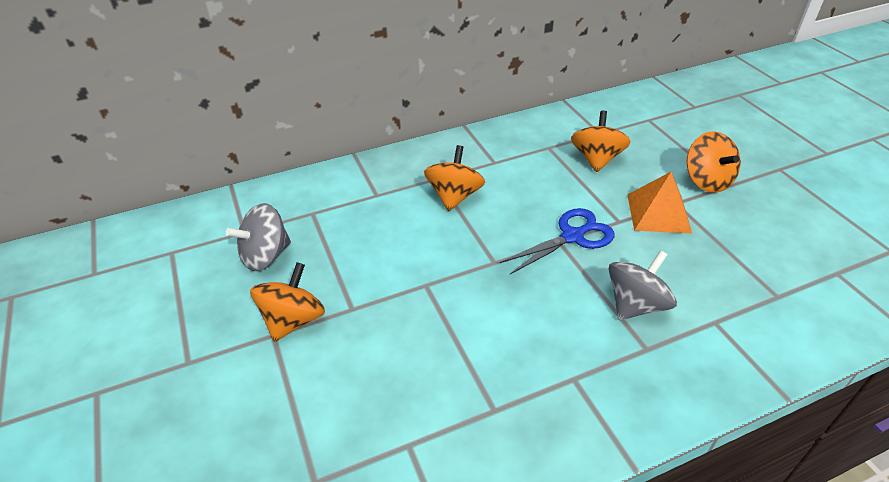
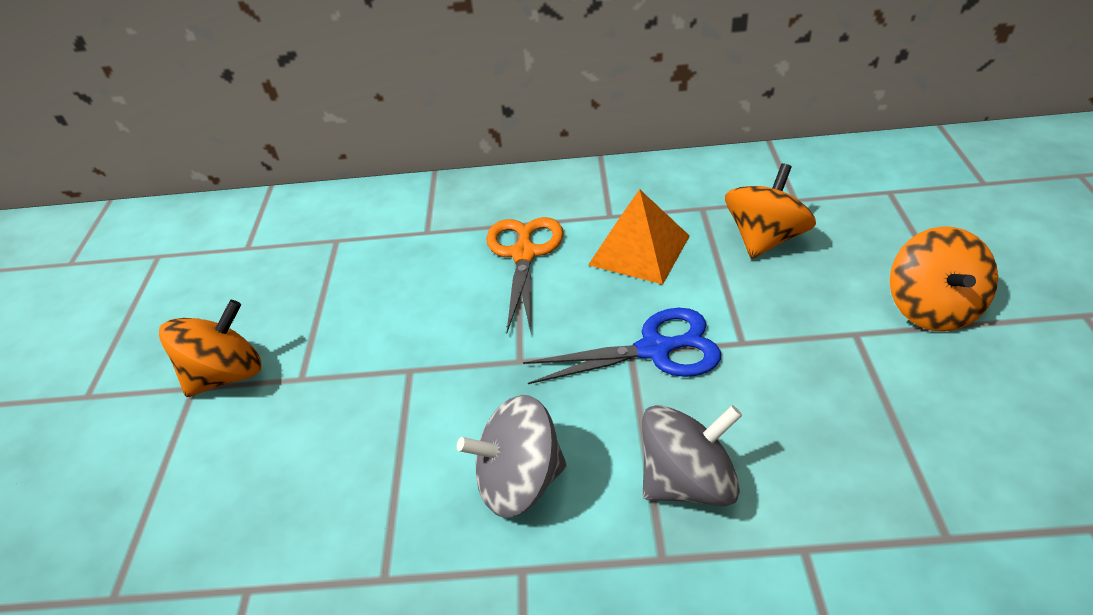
camera: 25 degrees right, 0 degrees up
(265, 256) = (250, 284): grey spinning top -> grey spinning top (519, 482)
(454, 196) = (524, 254): orange spinning top -> orange scissors
(658, 213) = (815, 343): orange pyramid -> orange pyramid (639, 250)

